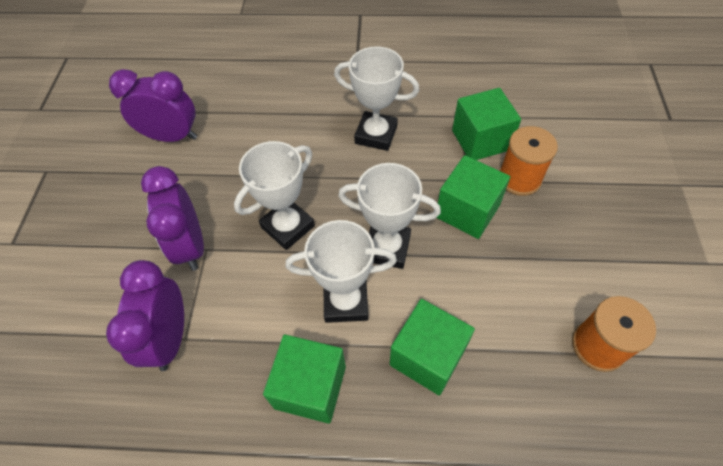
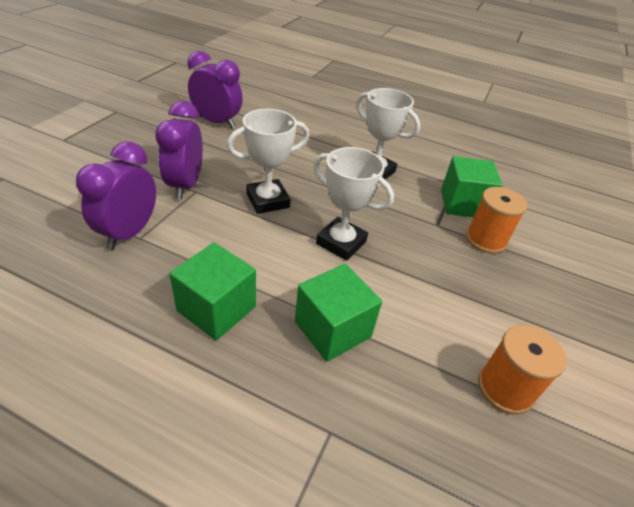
camera: 15 degrees right, 15 degrees down
(346, 301) = (284, 264): white trophy -> none
(467, 211) = (426, 244): green cube -> none

